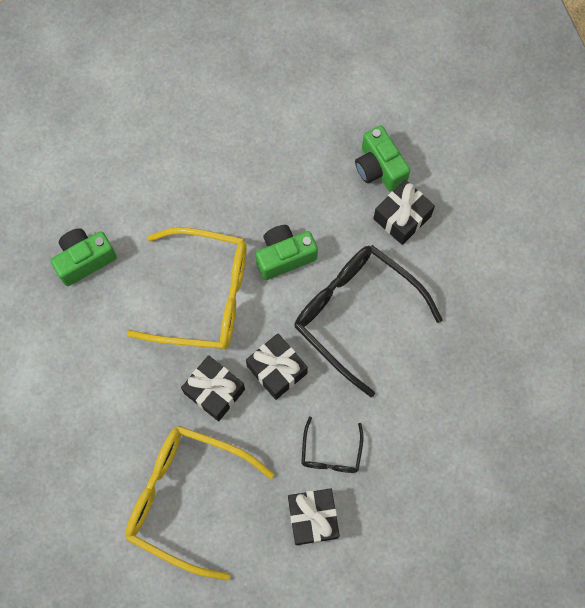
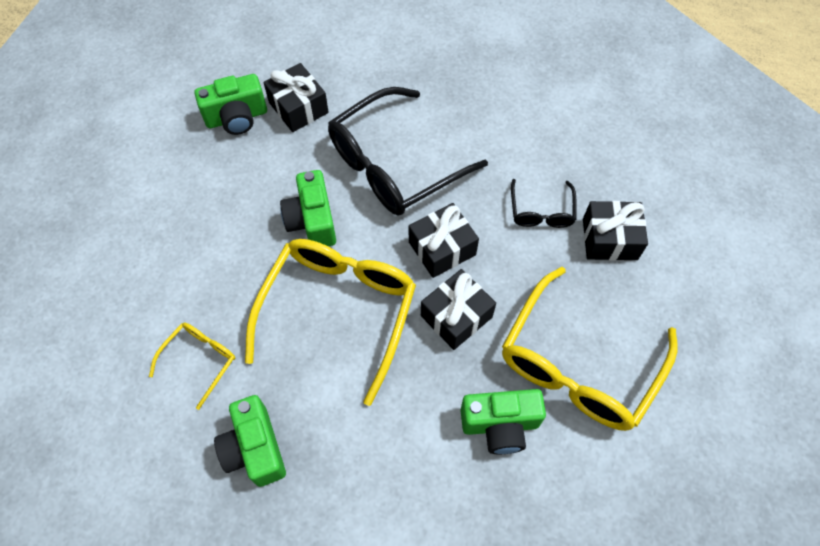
camera: 80 degrees left, 10 degrees down
(126, 439) = (500, 425): none -> green camera
(147, 202) = (200, 360): none -> yellow glasses
(331, 453) = (541, 211): black glasses -> black glasses turned 75 degrees clockwise

